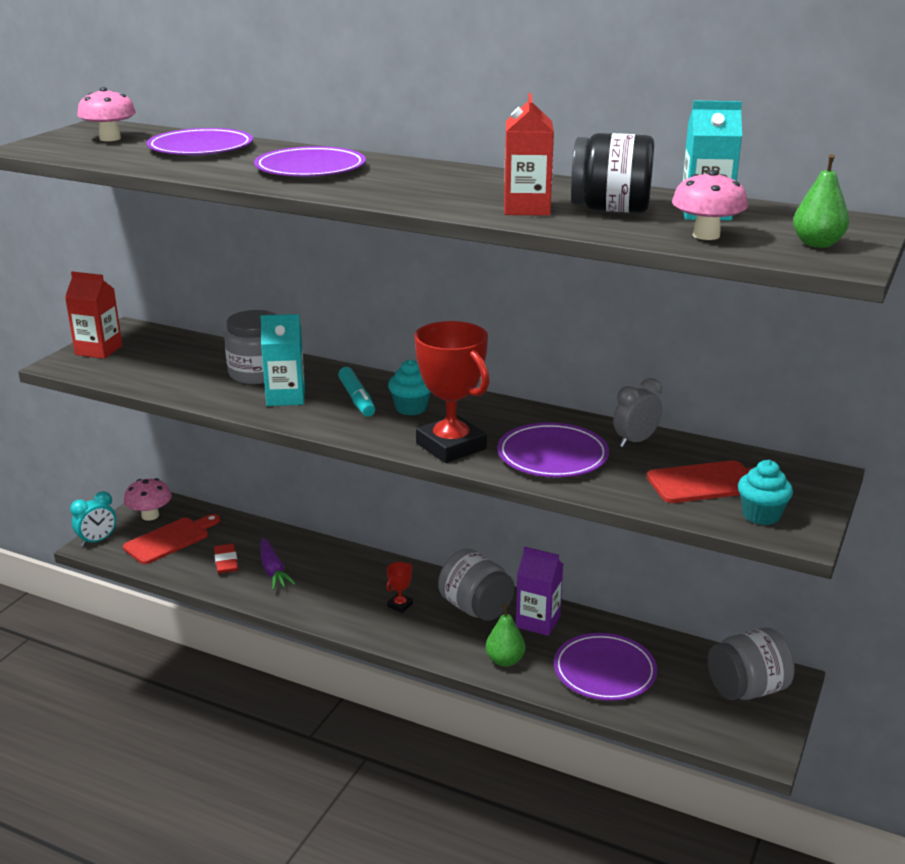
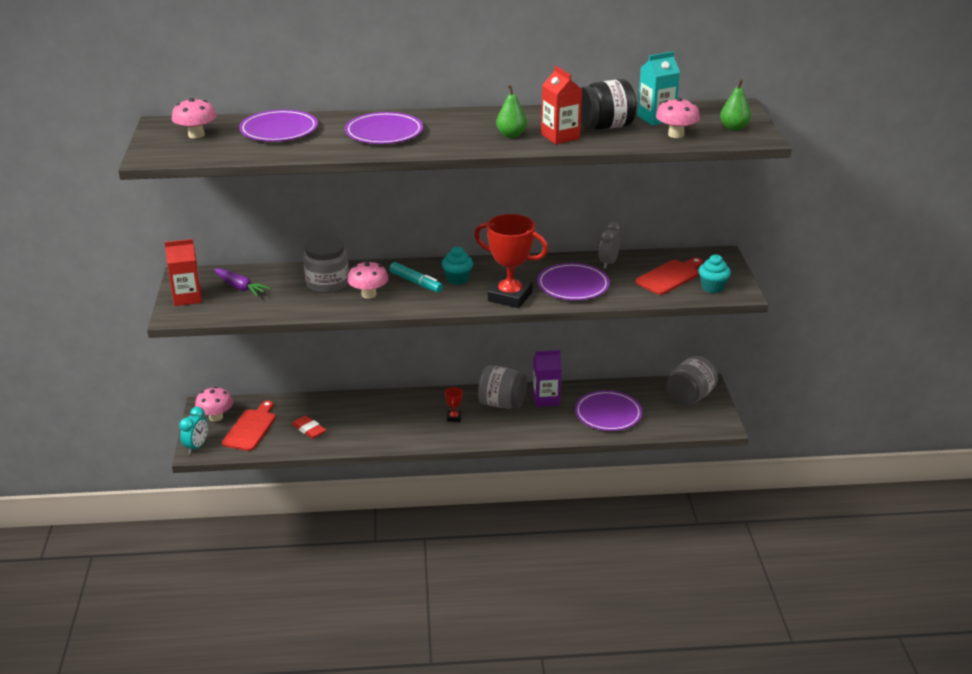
camera: 30 degrees left, 5 degrees up
(273, 571) = (348, 424): purple carrot -> purple carrot (240, 287)
(286, 397) = (368, 294): turquoise carton -> pink mushroom
(505, 660) = (547, 428): green pear -> green pear (511, 135)

